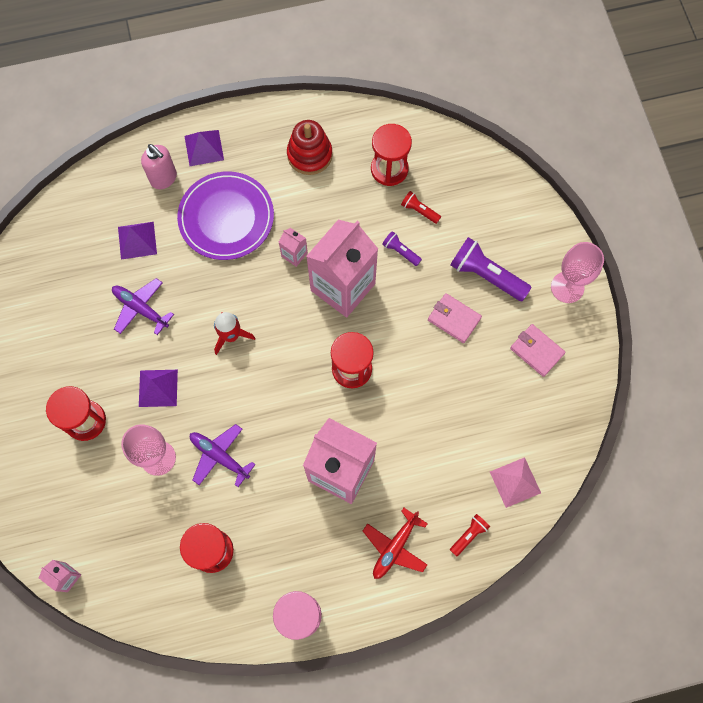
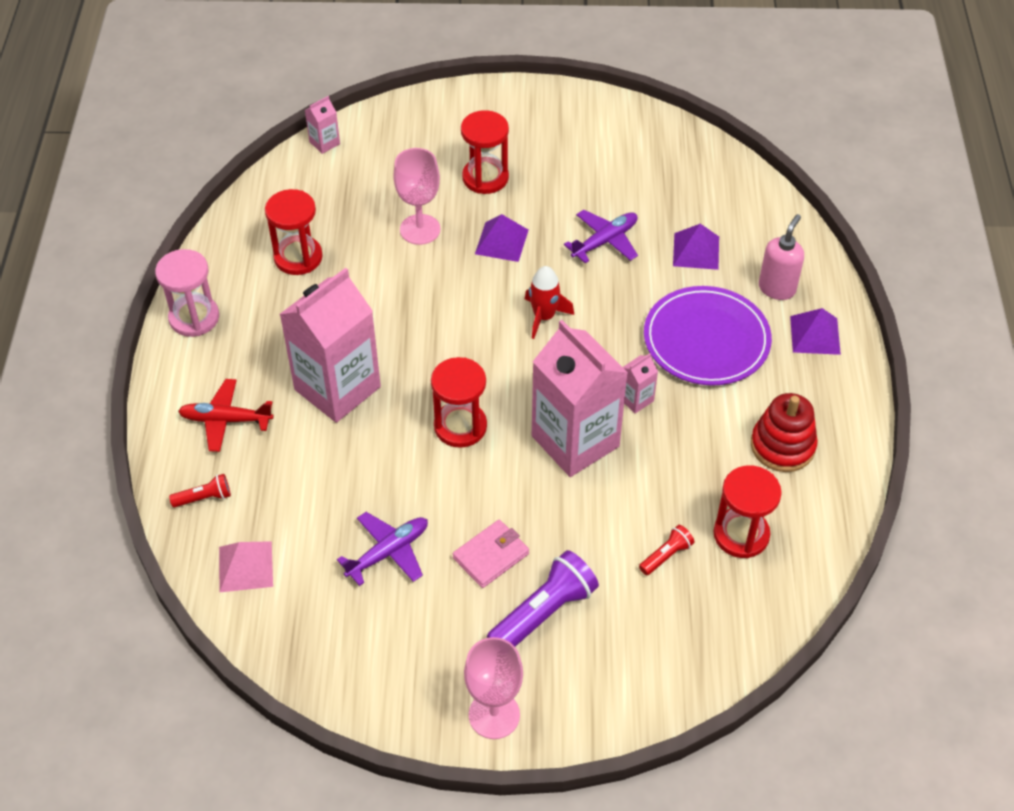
camera: 105 degrees right, 20 degrees down
(164, 178) = (777, 288): pink soap dispenser -> pink soap dispenser turned 150 degrees clockwise
(219, 456) = (400, 281): purple plane -> purple plane (388, 552)
(395, 547) = (225, 420): red plane -> red plane turned 45 degrees counterclockwise
(400, 251) = (609, 517): purple flashlight -> none
(469, 535) = (204, 498): red flashlight -> red flashlight turned 75 degrees counterclockwise
(536, 351) = (411, 644): pink wallet -> none

